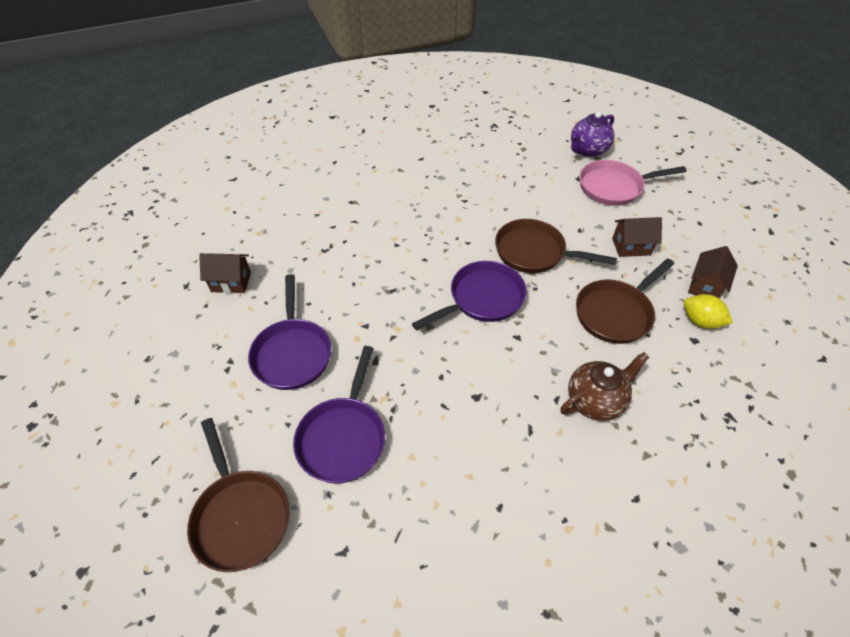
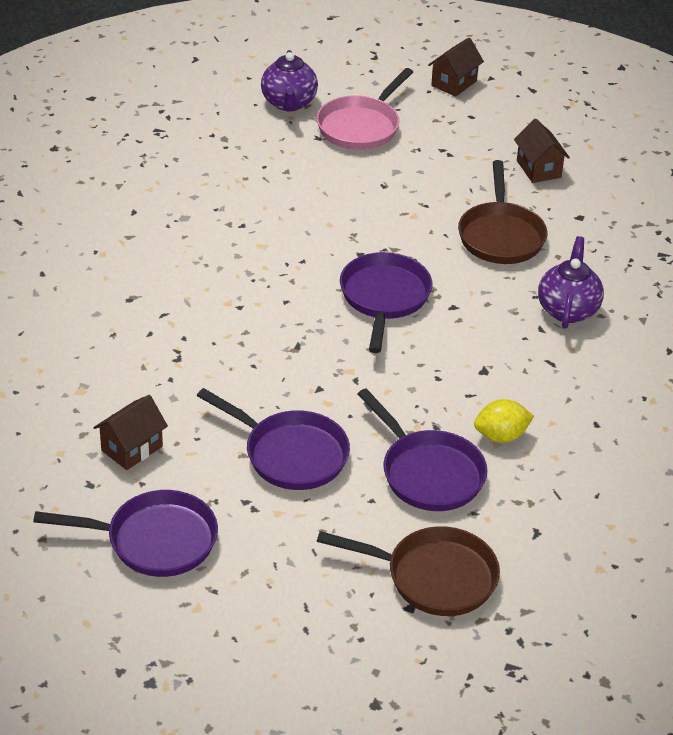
camera: 50 degrees left, 10 degrees down
(160, 343) = (154, 540): none -> purple pan
(534, 252) = (372, 230): brown pan -> none
(595, 400) = (567, 309): brown teapot -> purple teapot
(631, 246) = (444, 173): brown house -> brown house (454, 83)
(700, 321) = (567, 200): yellow lemon -> yellow lemon (501, 436)

